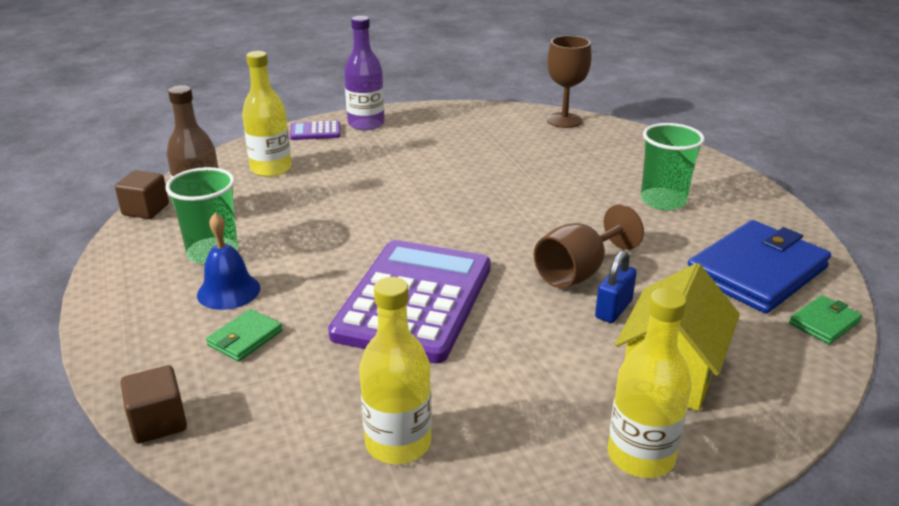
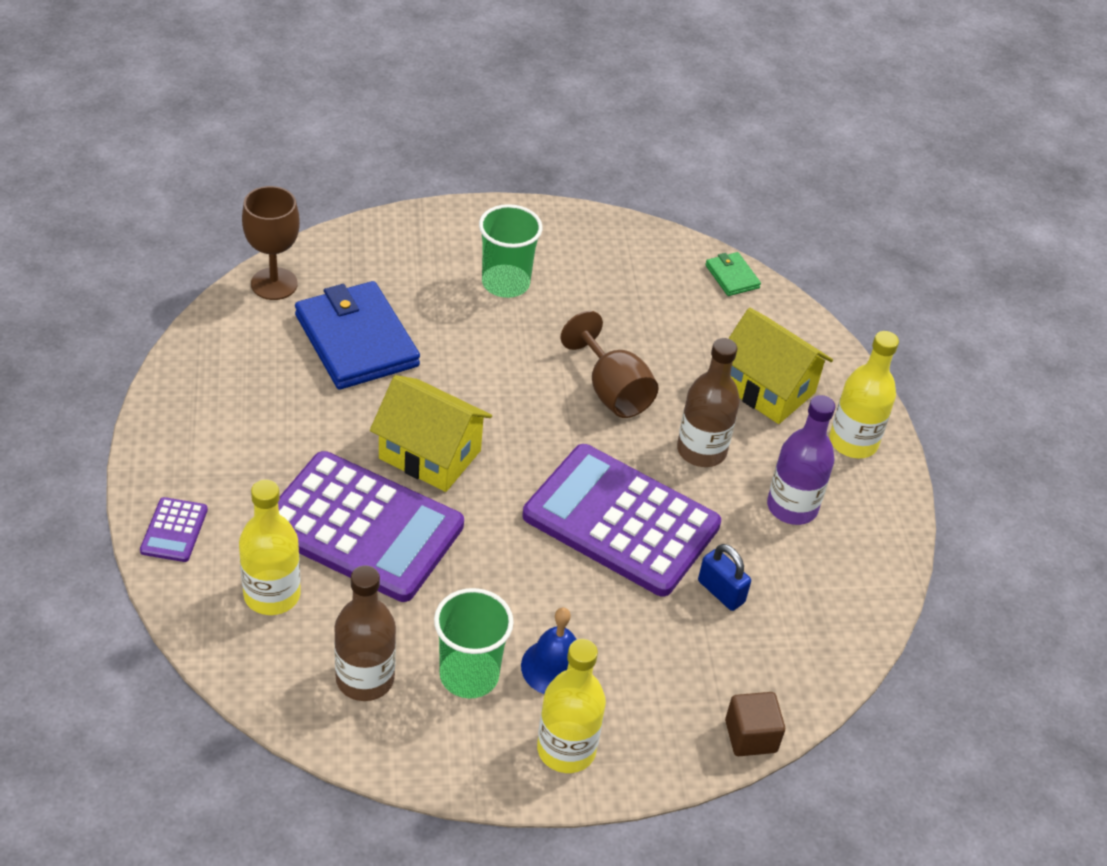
camera: 80 degrees left, 15 degrees up
(145, 210) = (331, 739): brown cube -> none
(245, 338) = (643, 661): green wallet -> none
(347, 188) = (362, 527): none -> purple calculator
(366, 124) = (178, 472): purple bottle -> purple bottle (792, 507)
(398, 443) = (811, 576): yellow bottle -> yellow bottle (566, 749)
(437, 200) = (429, 455): none -> yellow house
(539, 336) = (701, 450): none -> brown bottle
(613, 309) = (677, 390): blue padlock -> blue padlock (721, 592)
(757, 271) = (650, 279): blue wallet -> blue wallet (356, 340)

